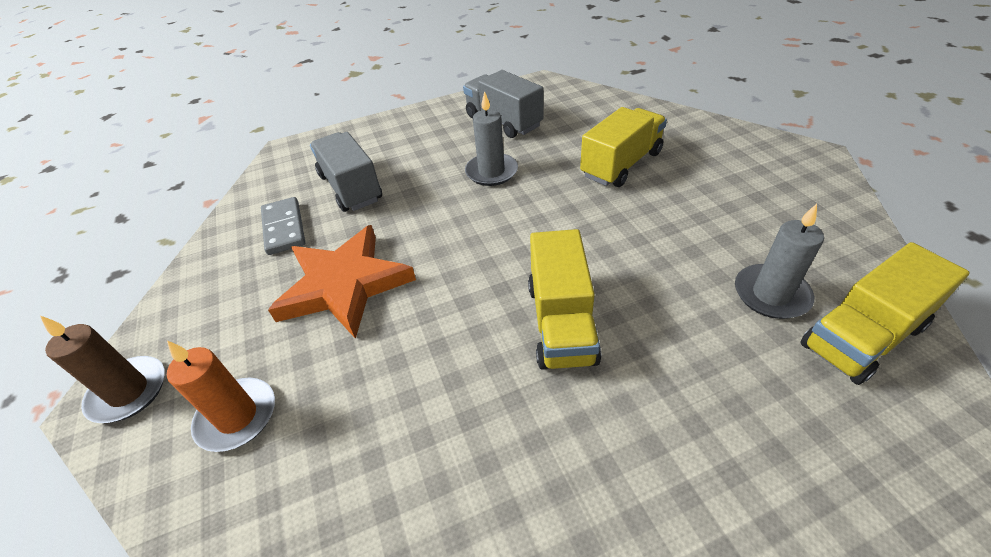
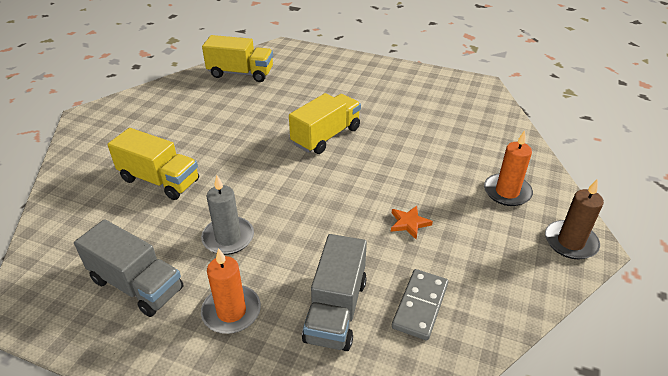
camera: 140 degrees left, 5 degrees down
(344, 284) = (409, 223): orange star -> orange star, size x0.40
(423, 147) = (231, 311): none -> orange candle
(503, 121) = (137, 285): grey truck -> grey truck turned 60 degrees counterclockwise
(621, 164) = (159, 180): yellow truck -> yellow truck turned 150 degrees counterclockwise
(771, 294) = (238, 95): grey candle -> none

